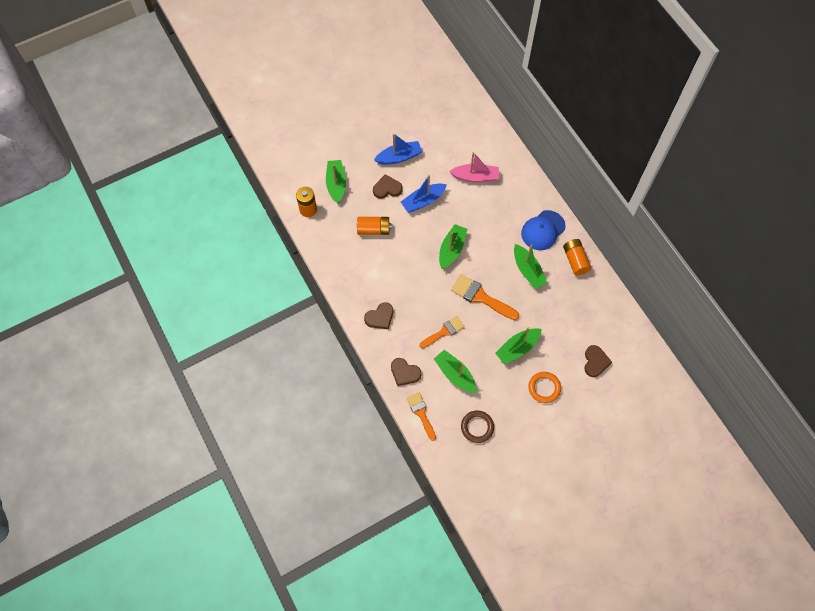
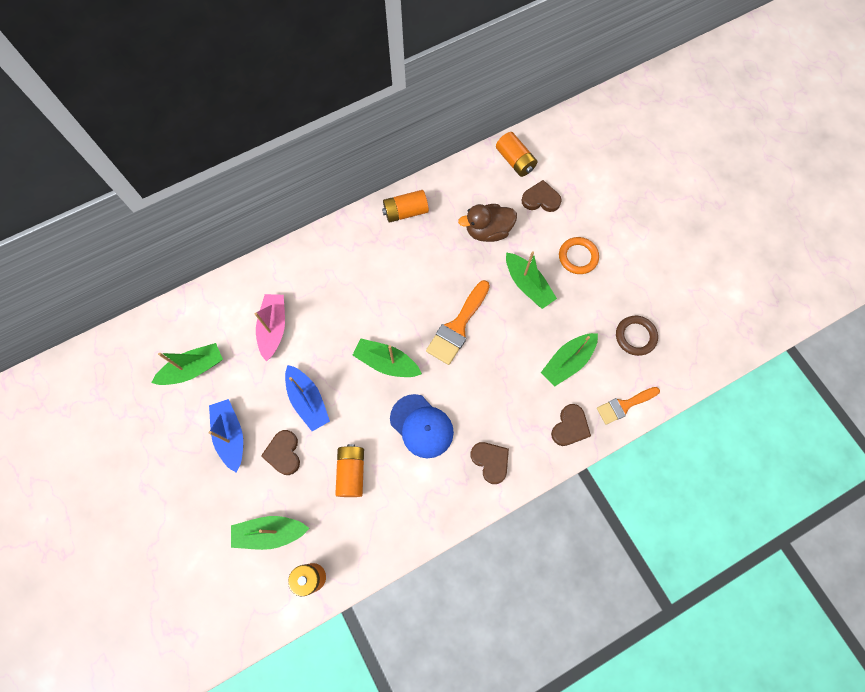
camera: 90 degrees left, 5 degrees up
(444, 332) = (509, 375): orange brush -> none
(528, 270) = (419, 267): green boat -> green boat (193, 368)
(543, 230) = (361, 247): blue cap -> blue cap (421, 426)
(563, 320) = (488, 231): none -> brown duck
(630, 343) = (515, 161): none -> orange battery

